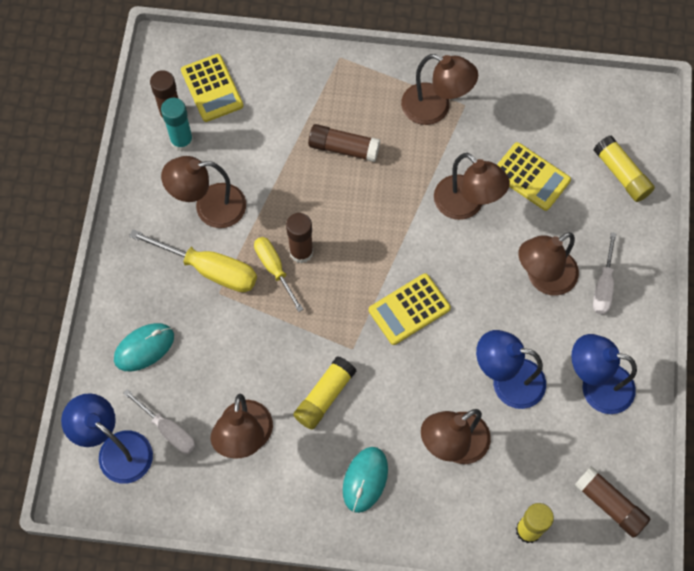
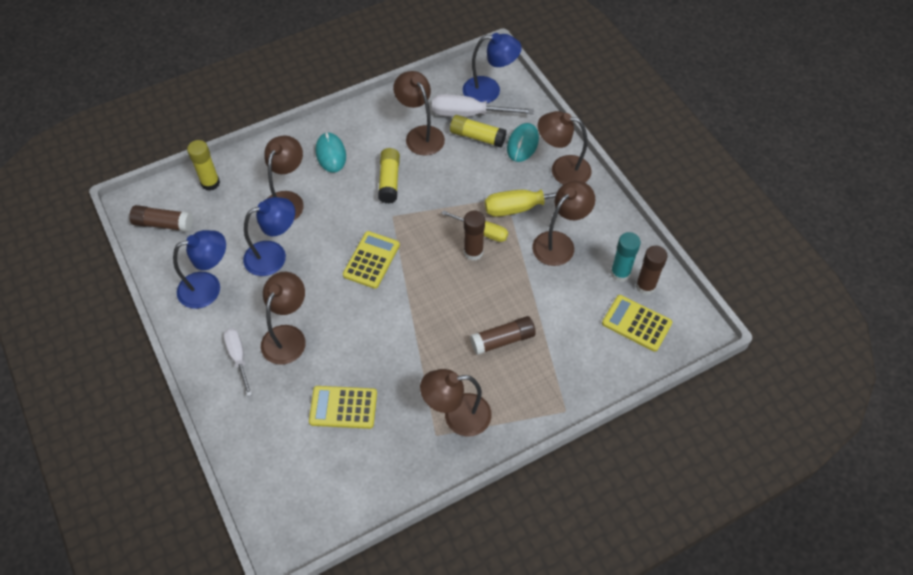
camera: 145 degrees right, 10 degrees down
(168, 430) = (469, 114): white screwdriver -> white screwdriver, size x1.55
(466, 205) = (379, 354): brown lamp -> brown lamp (562, 169)
(621, 174) = (269, 456): yellow glue stick -> yellow glue stick (477, 137)

